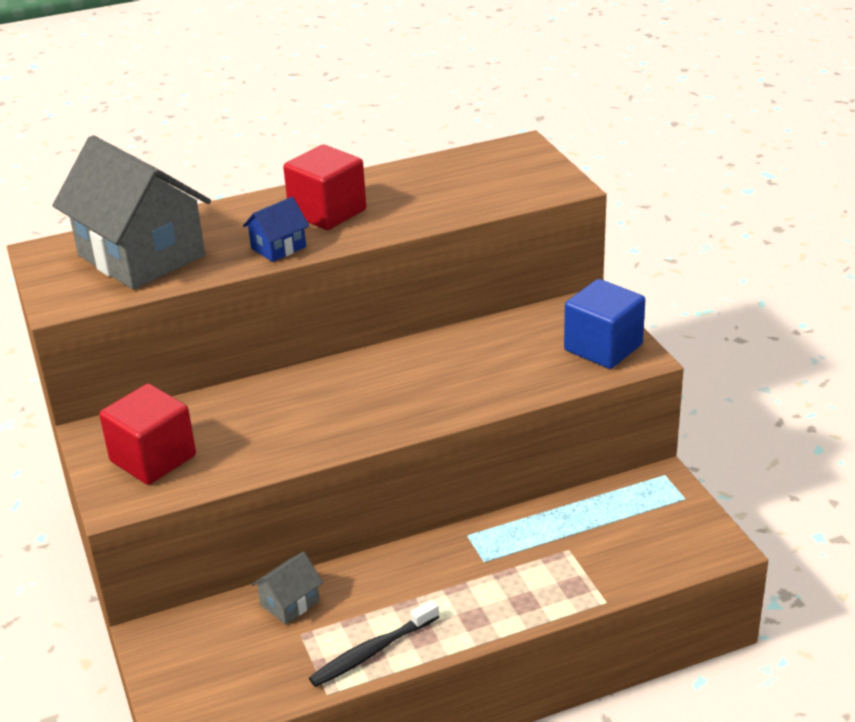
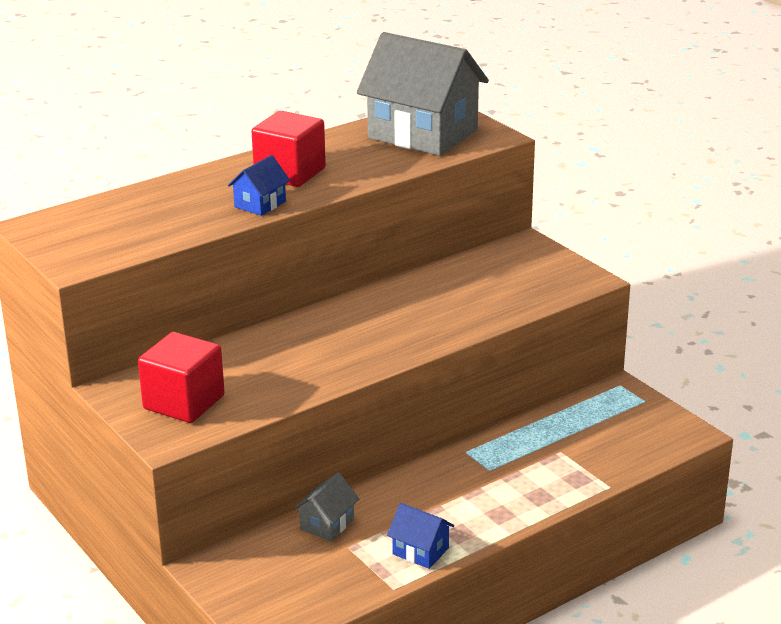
camera: 15 degrees left, 5 degrees down
(141, 255) = (131, 221): grey house -> grey house (423, 134)
(372, 651) = (420, 551): black toothbrush -> blue house
(603, 347) = (554, 275): blue cube -> none

